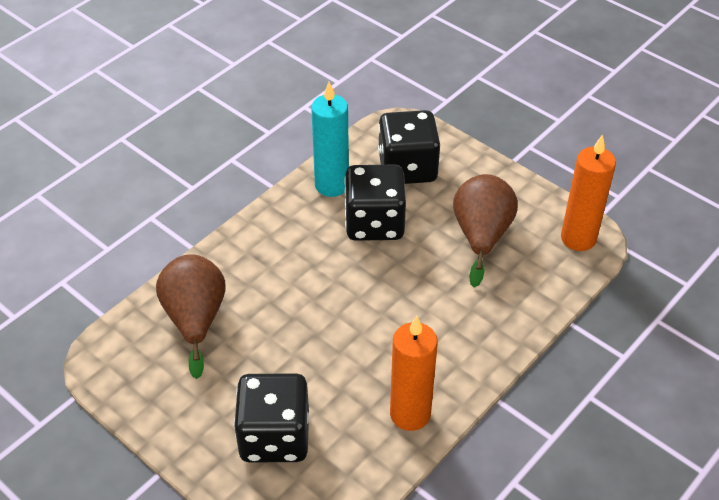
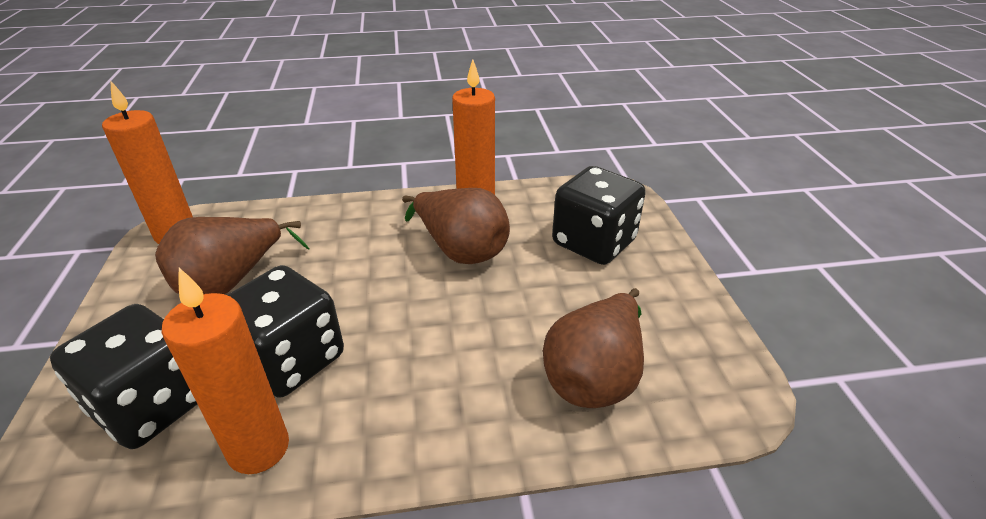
camera: 140 degrees left, 10 degrees down
(331, 185) = (258, 448): turquoise candle -> orange candle
(369, 358) = (460, 250): none -> brown pear

